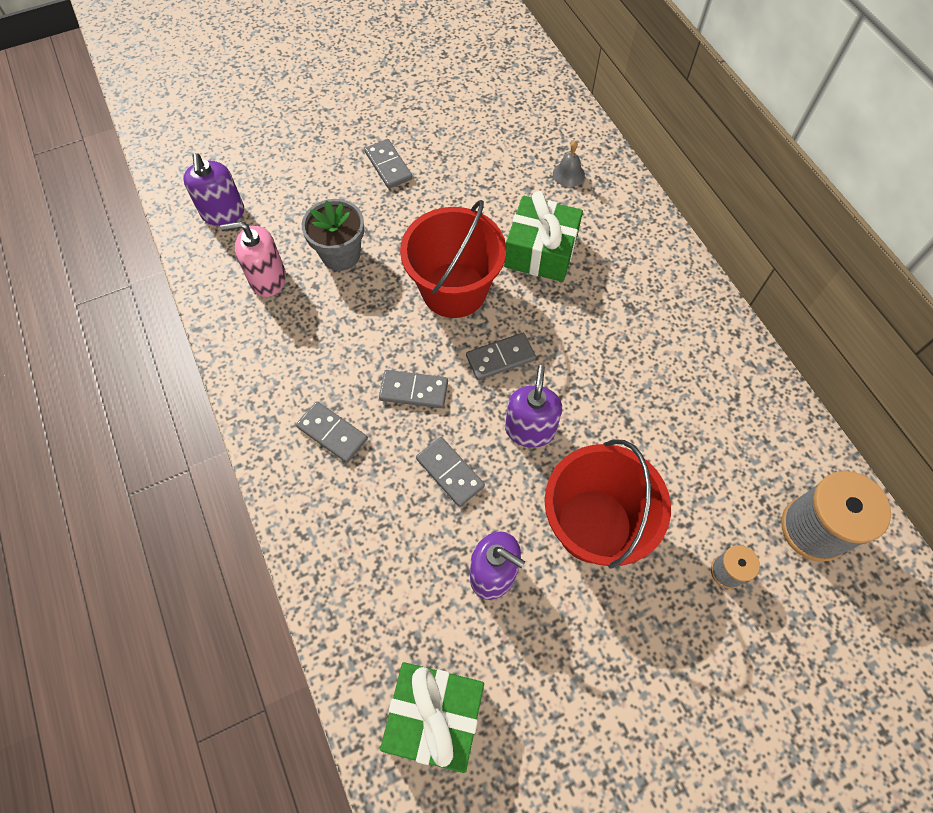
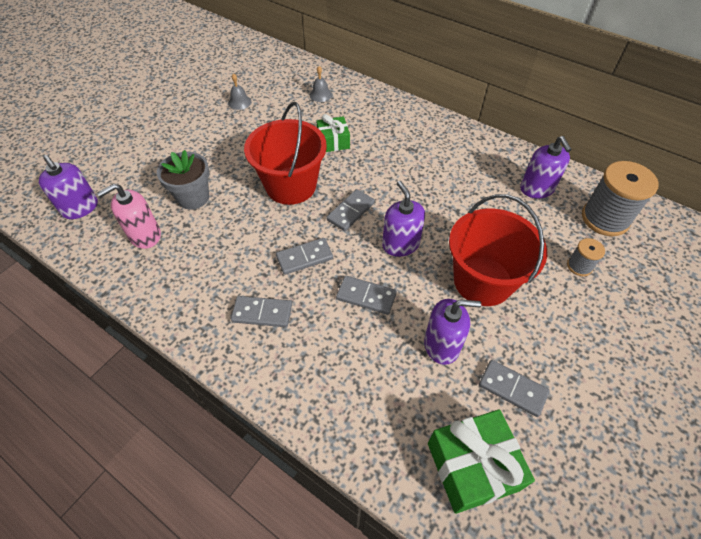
camera: 30 degrees left, 10 degrees down
(388, 166) = (194, 133): grey domino -> grey domino (512, 389)
(464, 143) = (239, 102): none -> grey bell
(541, 251) = (333, 141): green gift -> green gift, size x0.62
(754, 442) = (537, 189): none -> purple soap dispenser

